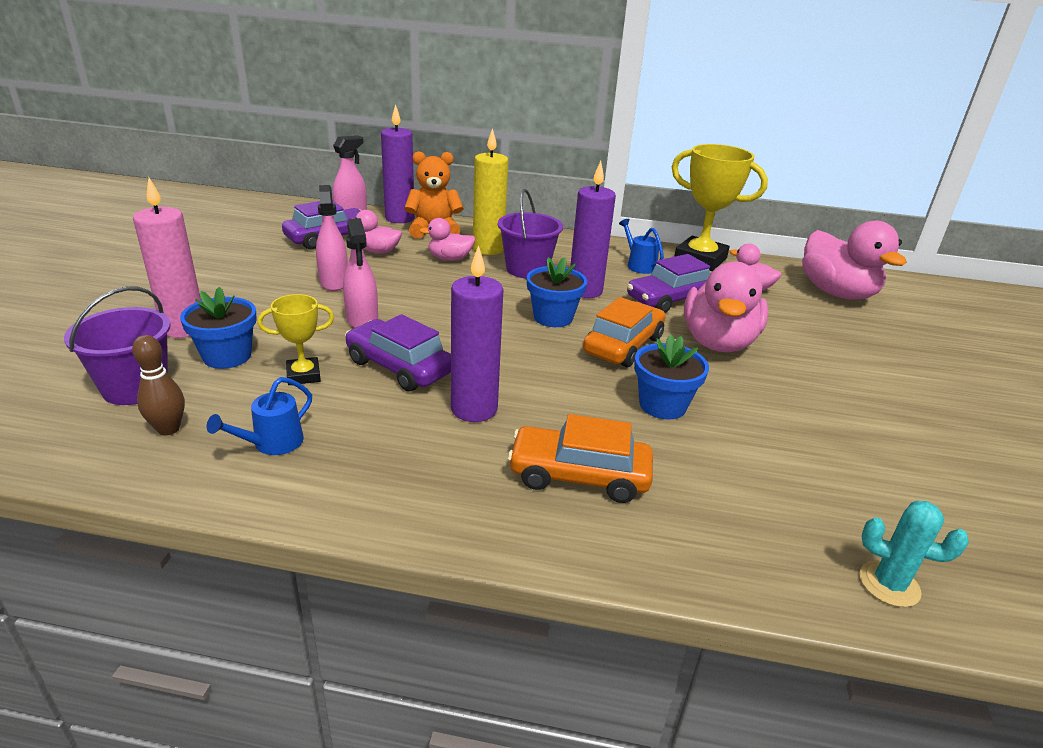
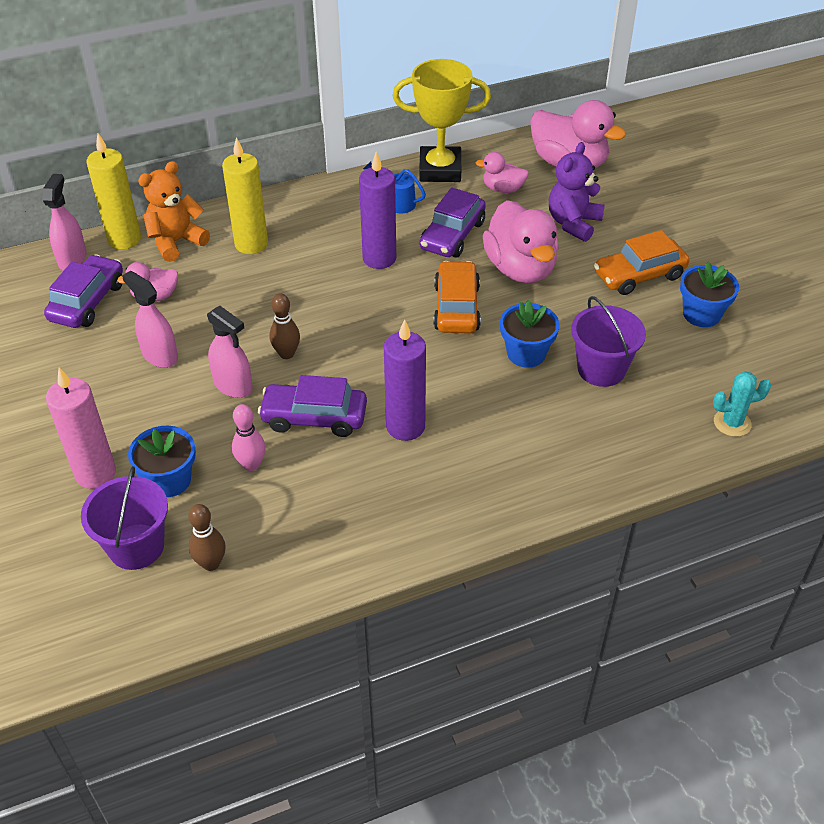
camera: 30 degrees left, 15 degrees up
(272, 444) = (299, 532): blue watering can -> none
(303, 375) = (251, 464): yellow trophy -> pink bowling pin
(399, 218) = (124, 239): purple candle -> yellow candle
(432, 318) = (286, 354): none -> brown bowling pin
(450, 259) = (230, 274): pink duck -> none
(527, 269) = (309, 254): purple bucket -> purple bucket (601, 369)
(553, 317) = (380, 304): blue flower pot -> blue flower pot (701, 314)
(579, 476) = (519, 443): orange car -> orange car (639, 275)
(806, 331) = (573, 223): none -> purple teddy bear

